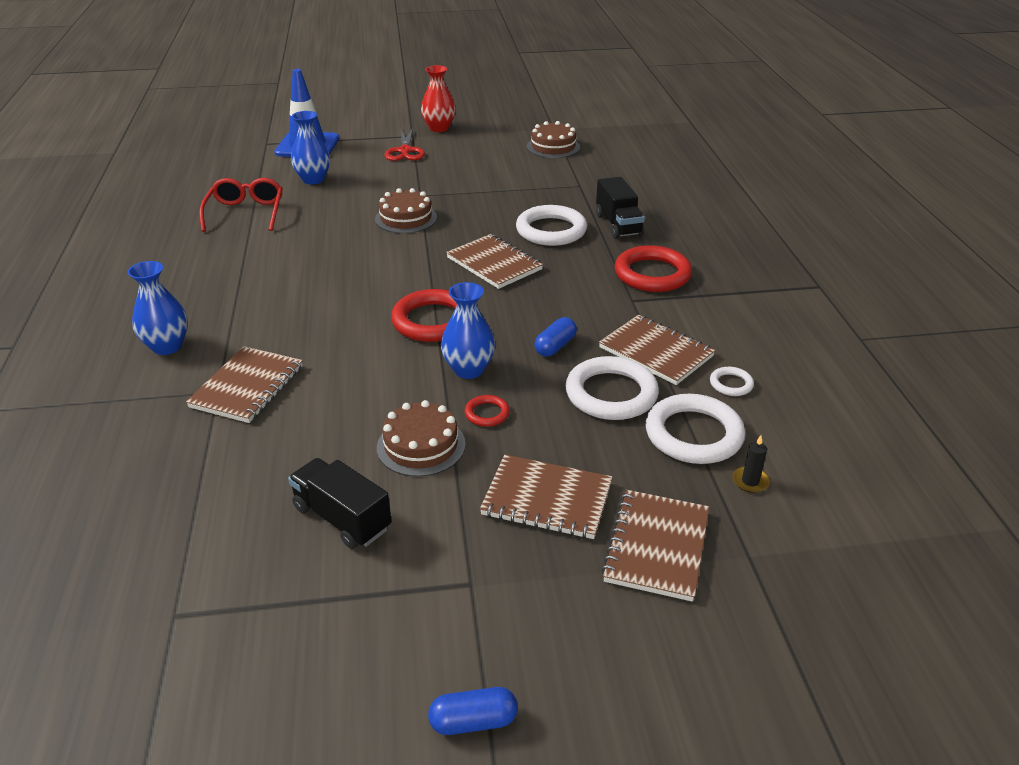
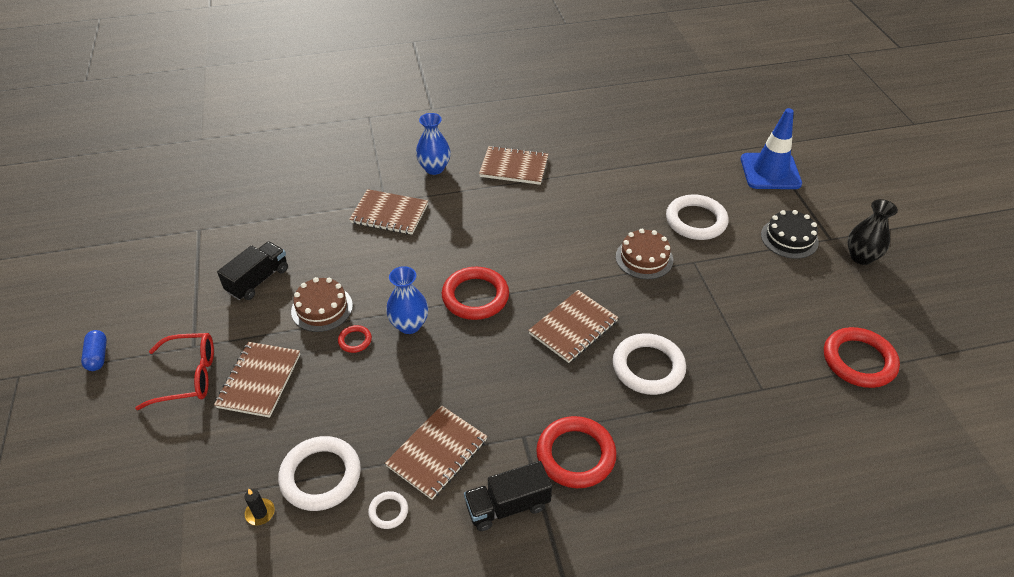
camera: 85 degrees right, 10 degrees up
(246, 213) = (626, 162): red glasses -> red glasses (188, 376)
(313, 179) = (701, 188): blue vase -> none
(405, 151) = (789, 238): red scissors -> black cake
(439, 128) = (861, 257): red vase -> black vase
(553, 147) = (859, 360): brown cake -> red ring
(555, 346) = (443, 378): blue capsule -> none
(611, 394) = (376, 418): white ring -> white ring (696, 221)
(618, 224) = (677, 426): black truck -> black truck (507, 506)
(657, 547) = (203, 445): brown notebook -> brown notebook (514, 167)

